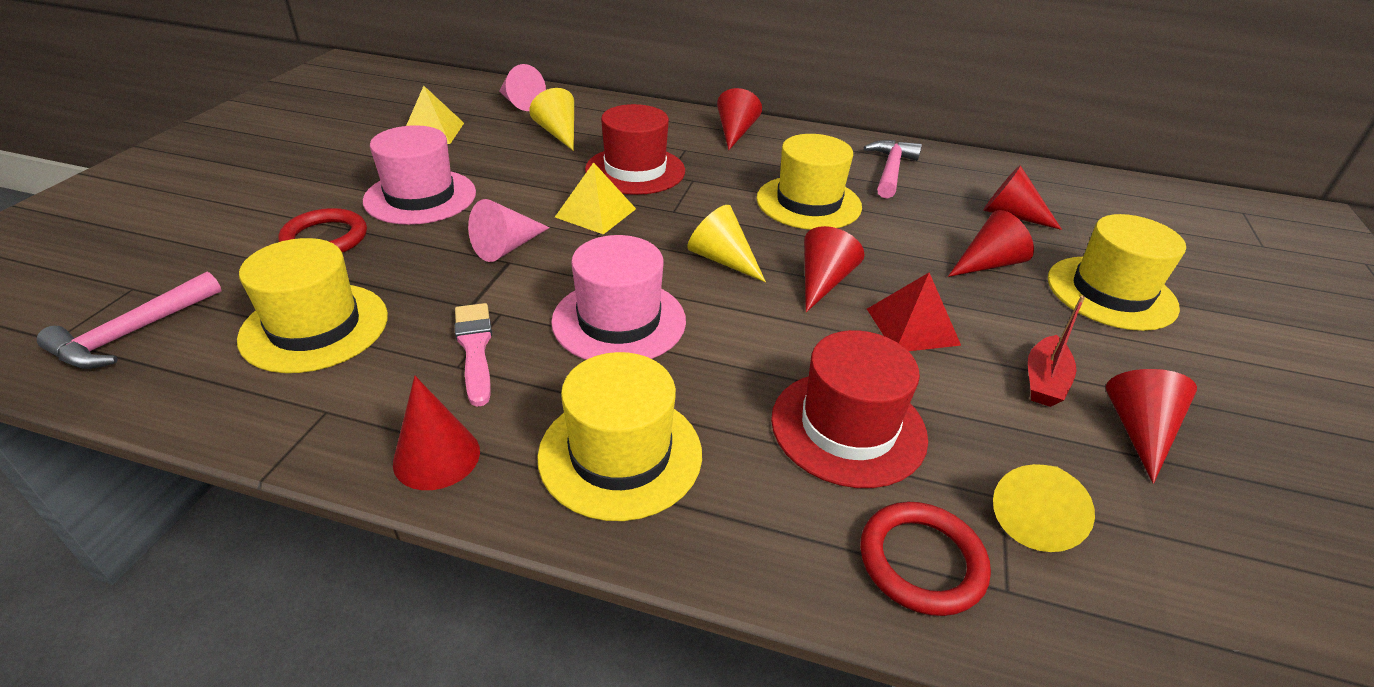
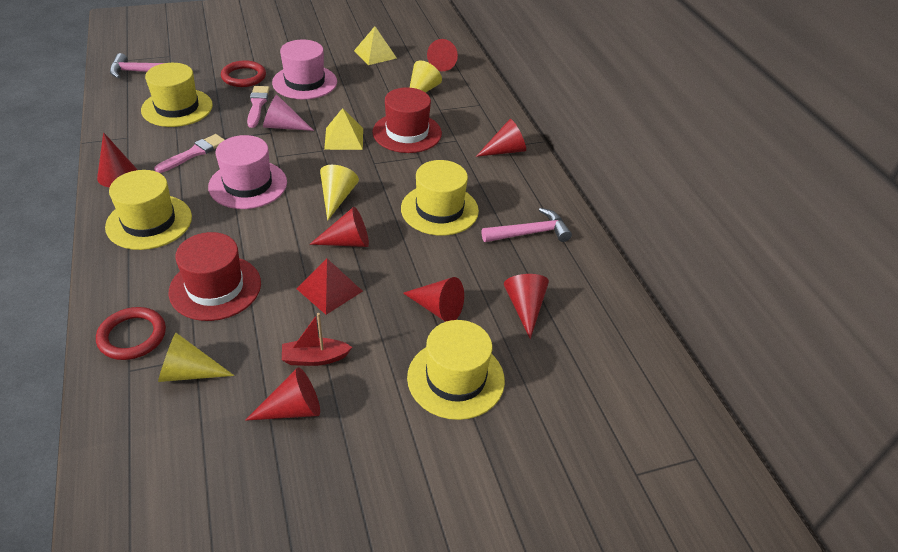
camera: 55 degrees right, 5 degrees up
(422, 250) = (257, 105): none -> pink brush
(520, 103) = (444, 63): pink cone -> red cone

